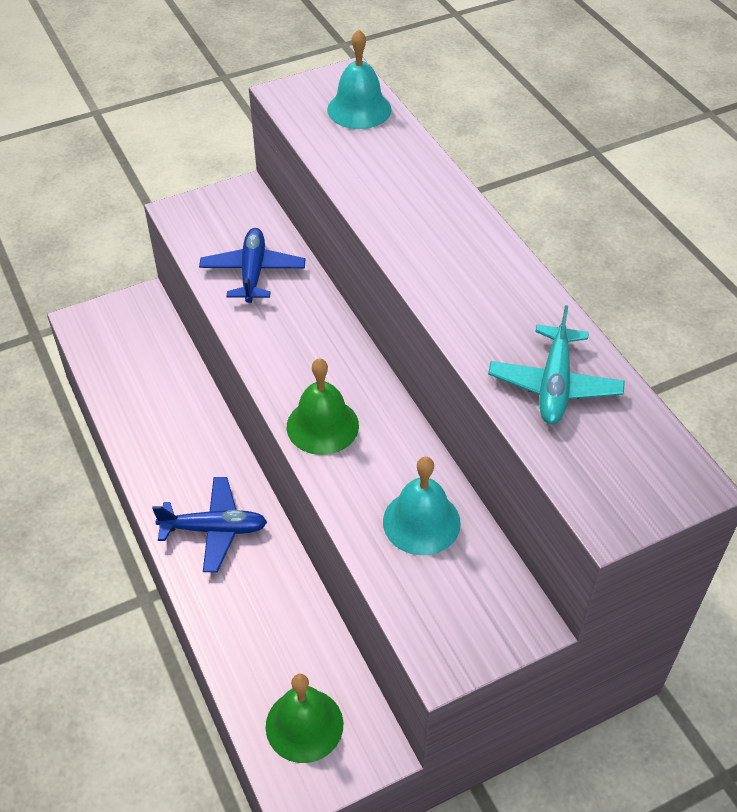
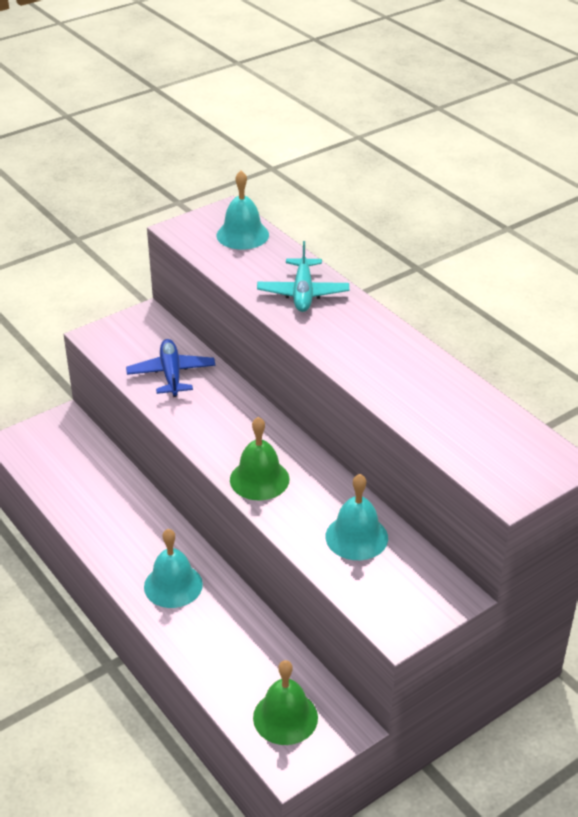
camera: 10 degrees left, 10 degrees down
(214, 529) = (173, 585): blue plane -> turquoise bell
(554, 385) = (446, 411): turquoise plane -> turquoise plane (303, 293)

